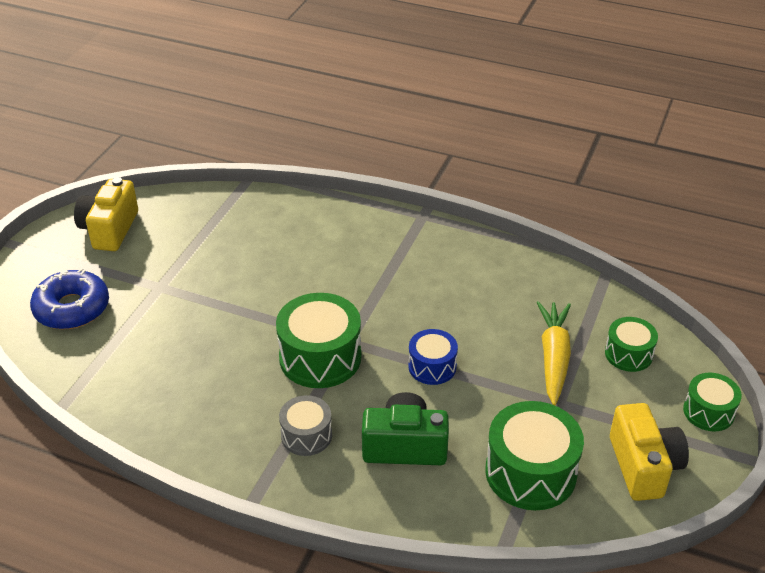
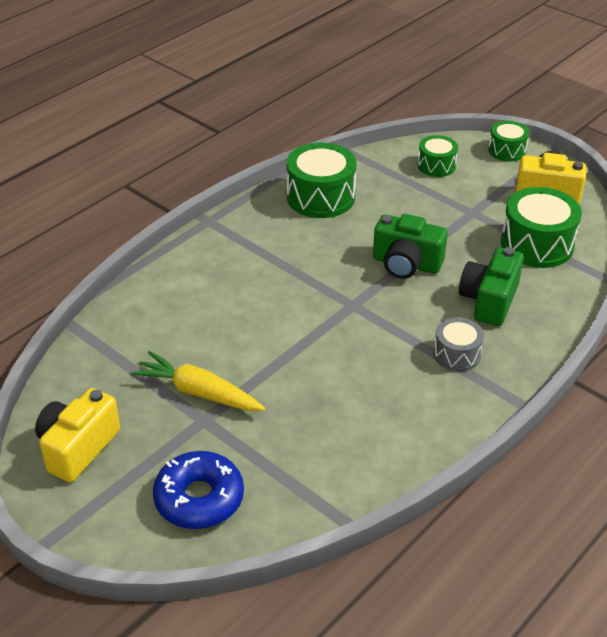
camera: 70 degrees left, 0 degrees up
(109, 229) = (78, 448): yellow camera -> yellow camera turned 90 degrees clockwise
(320, 357) = (365, 326): green drum -> green drum (320, 197)
(432, 366) = (406, 264): blue drum -> green camera
(553, 357) = (424, 200): yellow carrot -> yellow carrot (199, 392)

